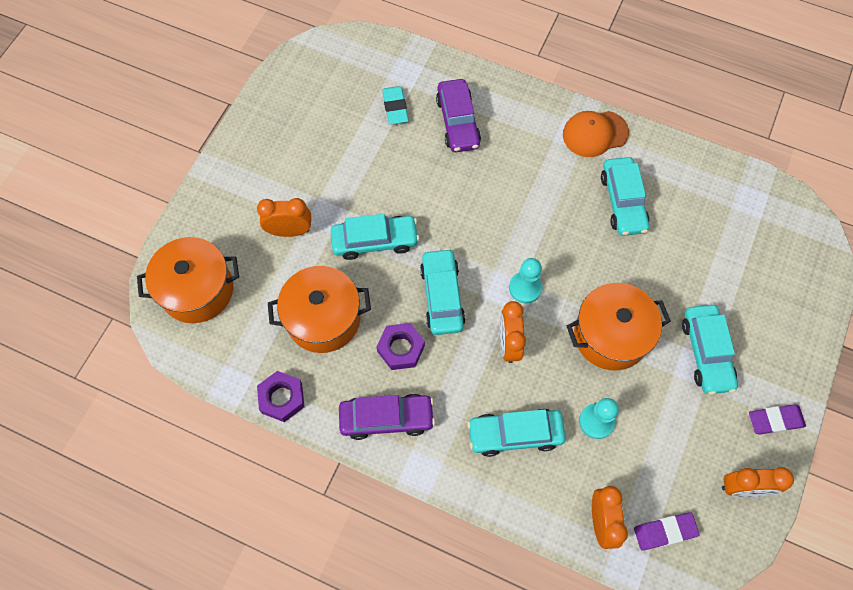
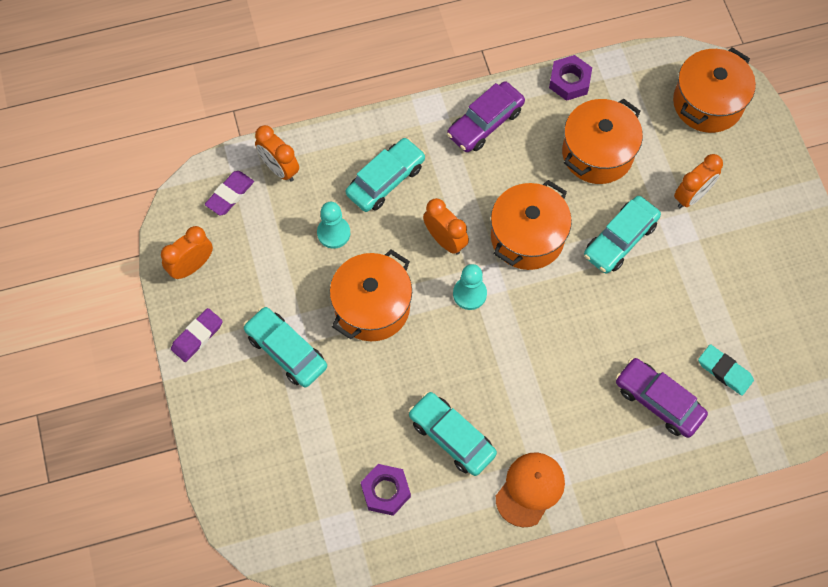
camera: 140 degrees right, 0 degrees up
(401, 349) = (521, 175): purple nut -> purple nut (385, 491)
(442, 296) = (527, 237): turquoise car -> orange pot

